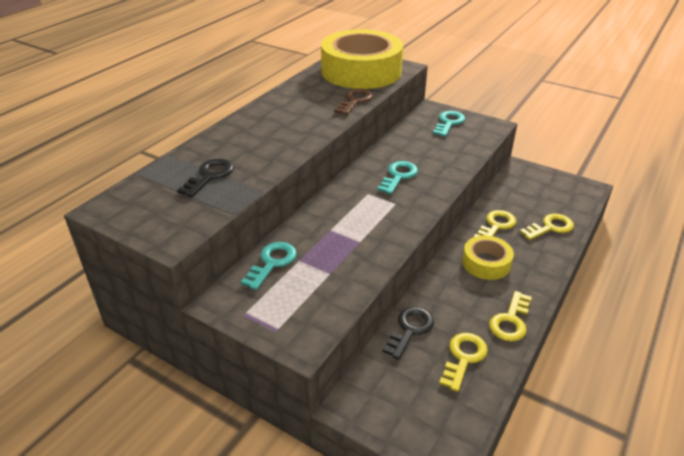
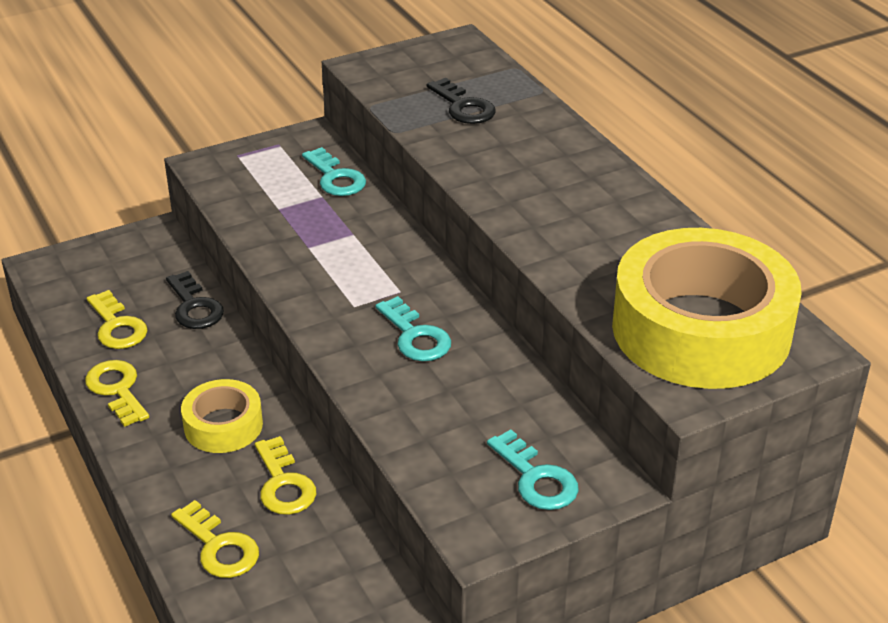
camera: 120 degrees right, 0 degrees up
(355, 101) = (577, 277): brown key -> none
(550, 227) = (219, 547): yellow key -> yellow key turned 45 degrees counterclockwise

